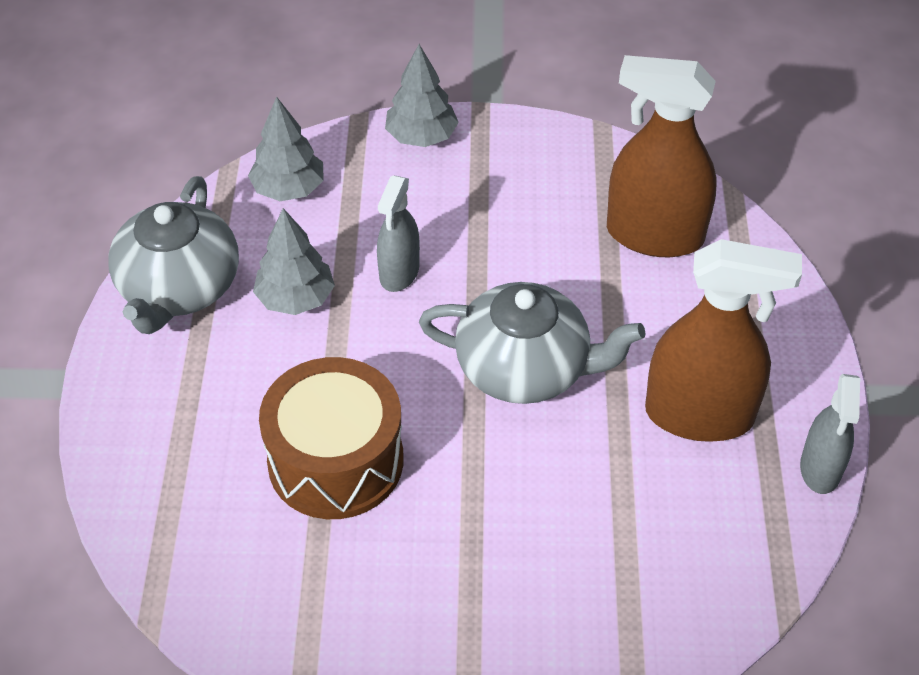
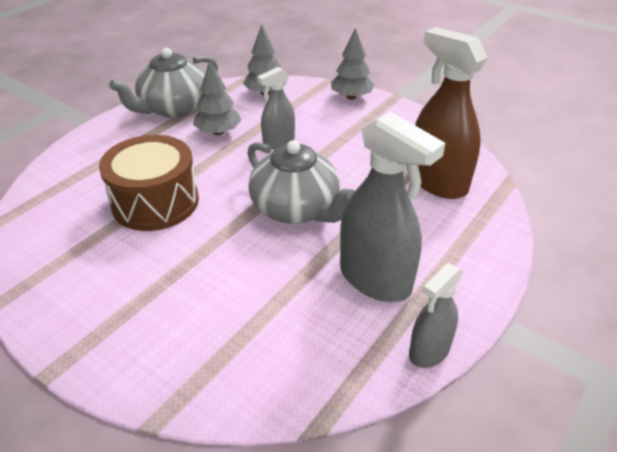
camera: 35 degrees right, 10 degrees down
(699, 415) = (375, 279): brown spray bottle -> grey spray bottle

